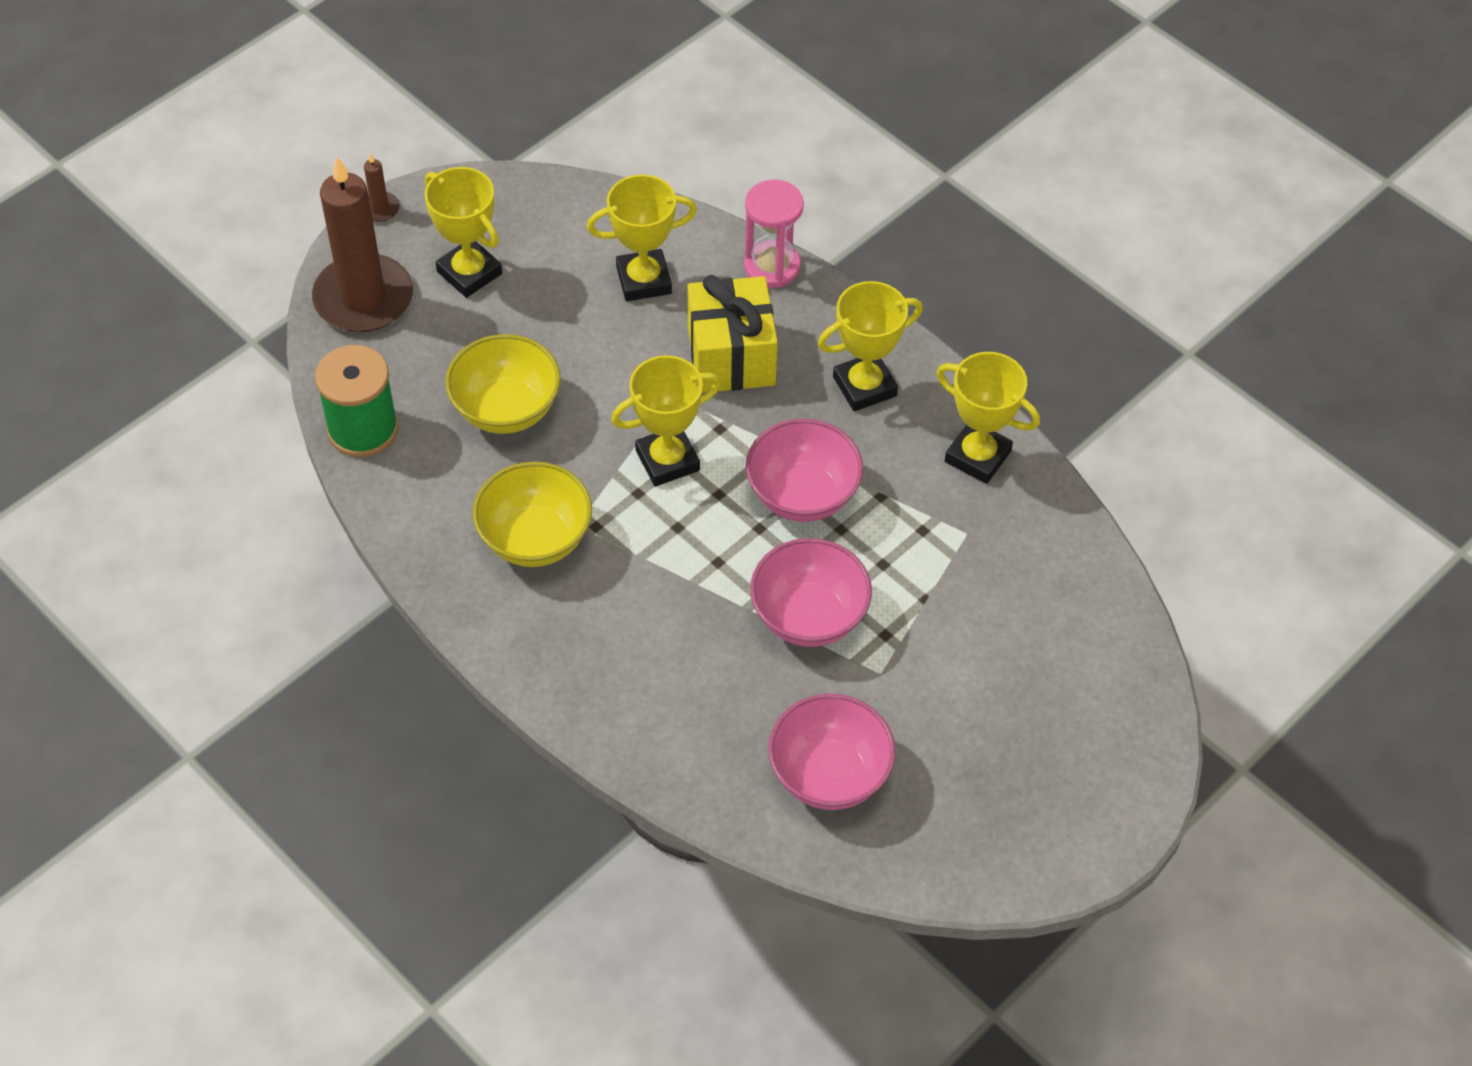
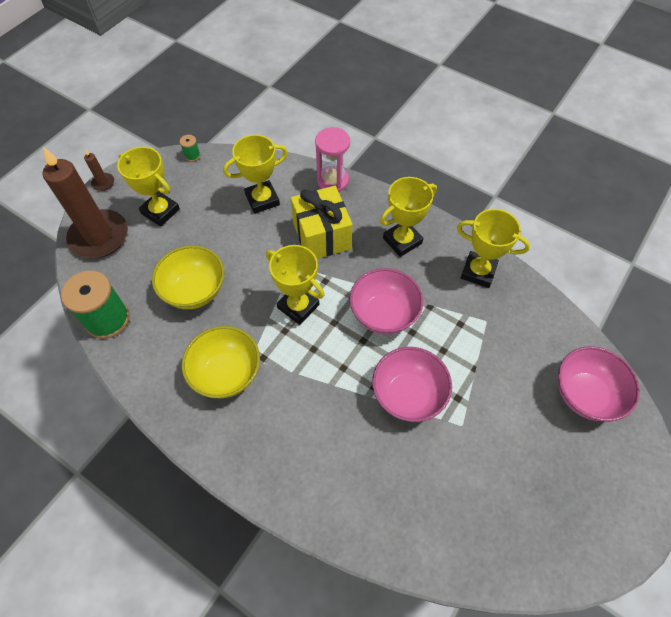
camera: 10 degrees left, 5 degrees up
(537, 184) = (192, 155): none -> green spool
(667, 460) = (298, 306): yellow trophy -> yellow trophy turned 75 degrees clockwise
(829, 775) = (450, 508): pink bowl -> pink bowl (585, 394)

